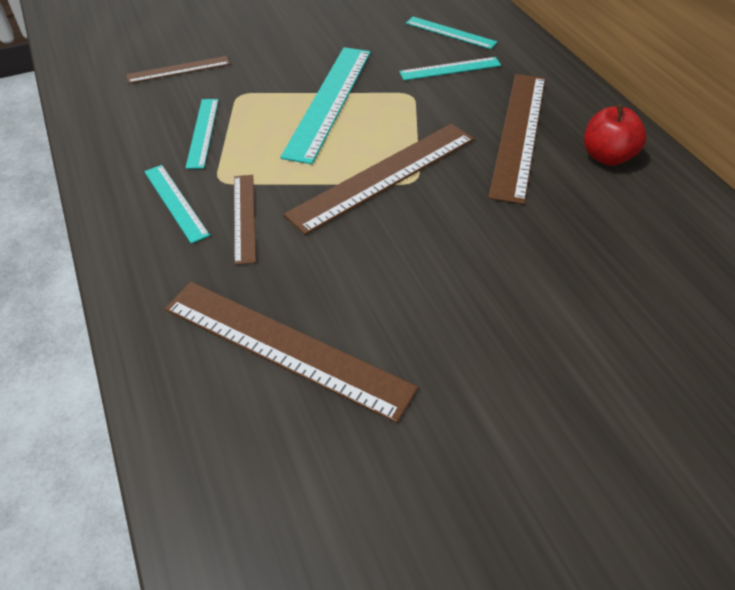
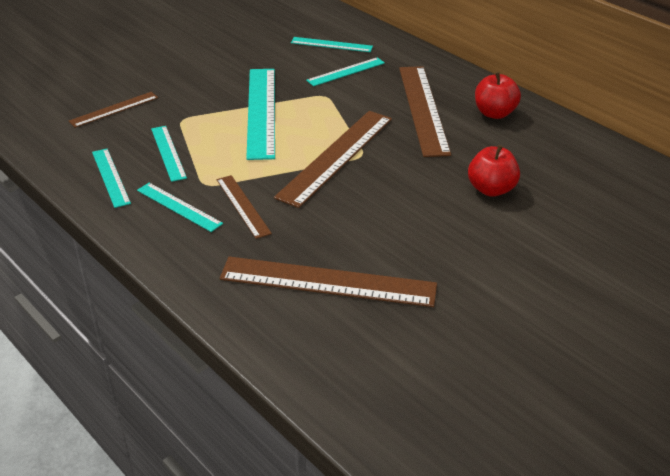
camera: 20 degrees left, 10 degrees down
(128, 149) = (110, 177): none -> turquoise ruler
(554, 264) = (491, 189): none -> red apple

